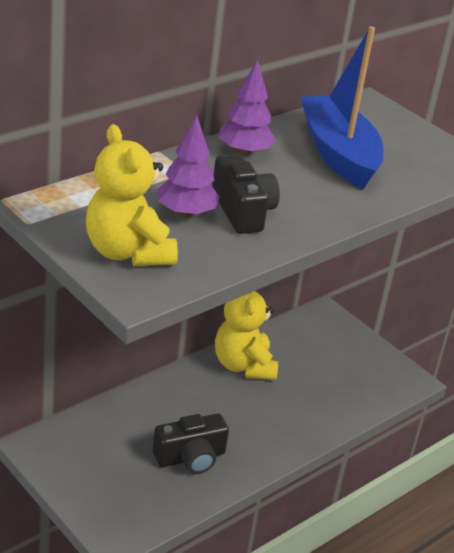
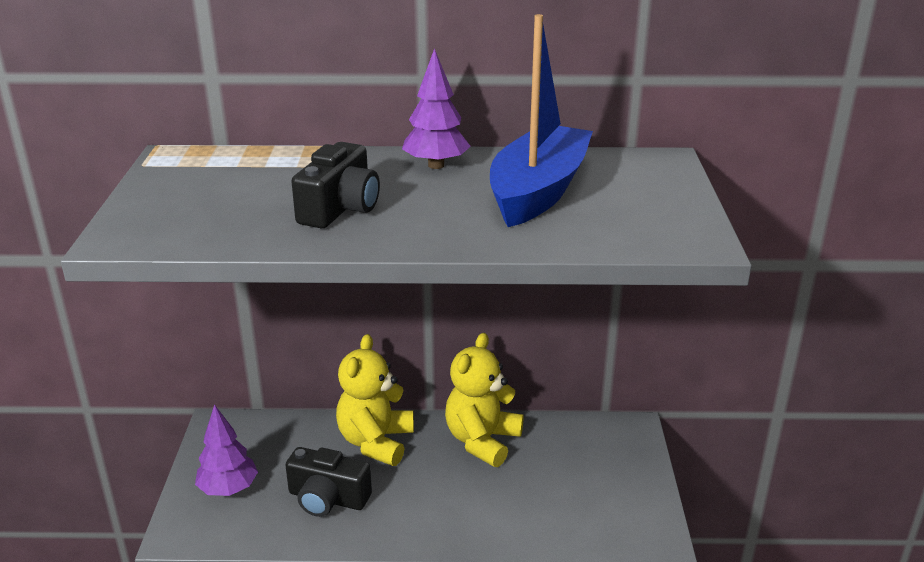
camera: 45 degrees right, 5 degrees down
(128, 252) = (174, 207): yellow teddy bear -> yellow teddy bear (376, 442)
(186, 213) = (283, 195): purple tree -> purple tree (228, 489)

